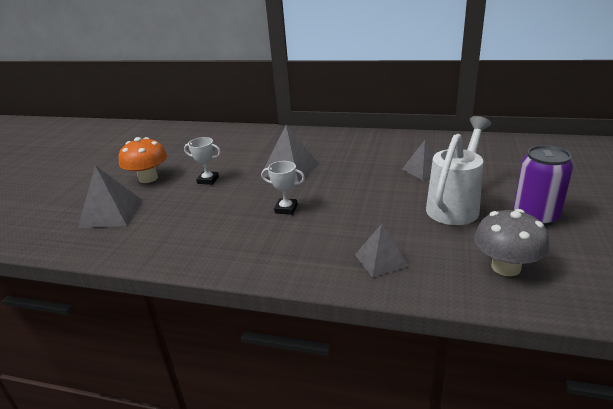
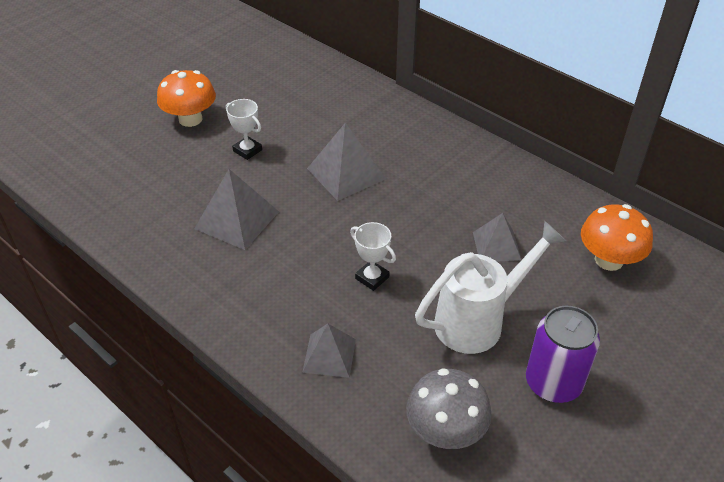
camera: 25 degrees right, 15 degrees up
(111, 213) = (125, 158): grey pyramid -> grey pyramid (237, 220)
(286, 209) = (294, 235): white trophy -> white trophy (372, 278)
(491, 155) = (608, 260): none -> orange mushroom

